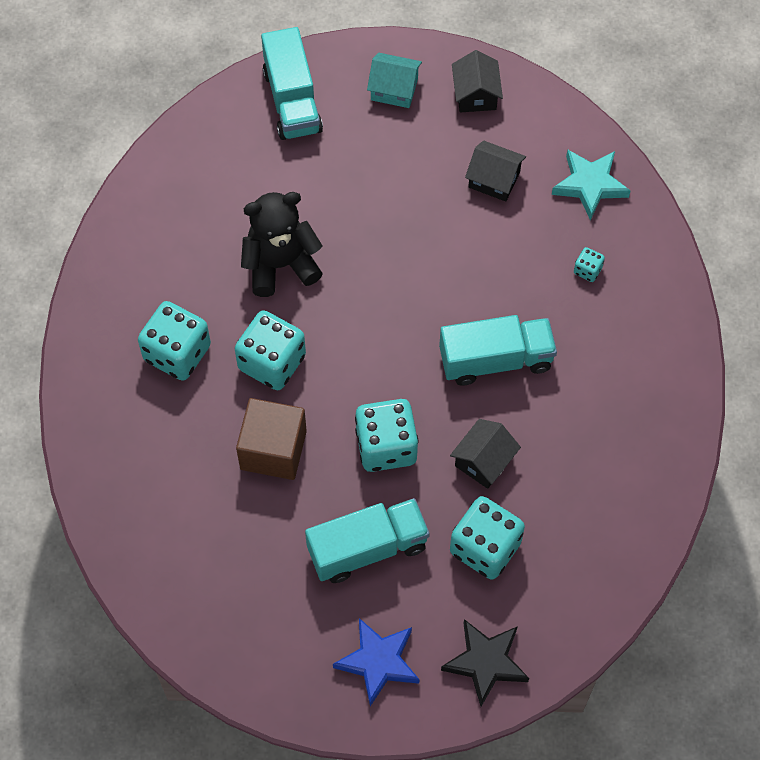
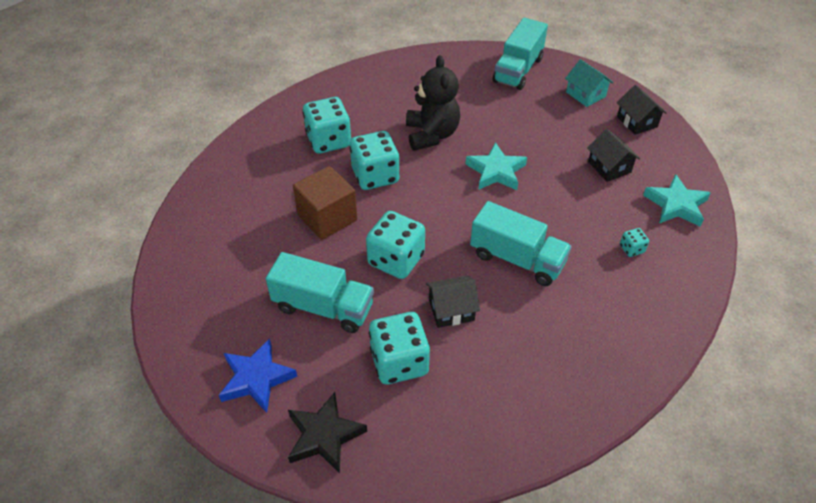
camera: 40 degrees right, 15 degrees down
(280, 264) = (431, 135): black teddy bear -> black teddy bear turned 60 degrees clockwise
(389, 266) = (496, 171): none -> turquoise star
(475, 94) = (637, 122): black house -> black house turned 60 degrees counterclockwise

